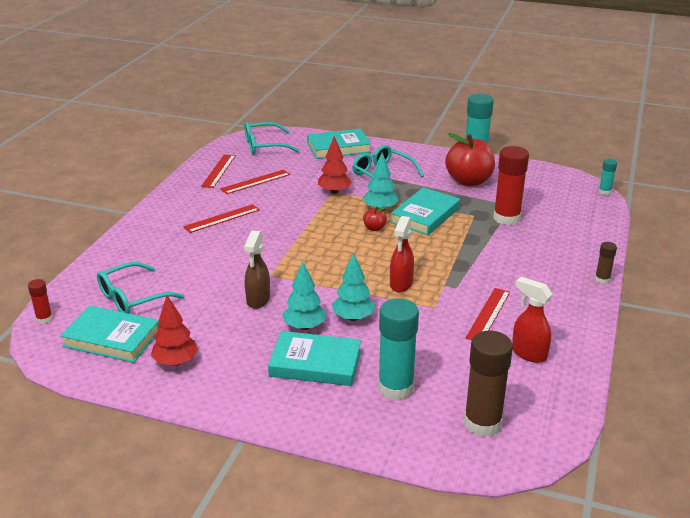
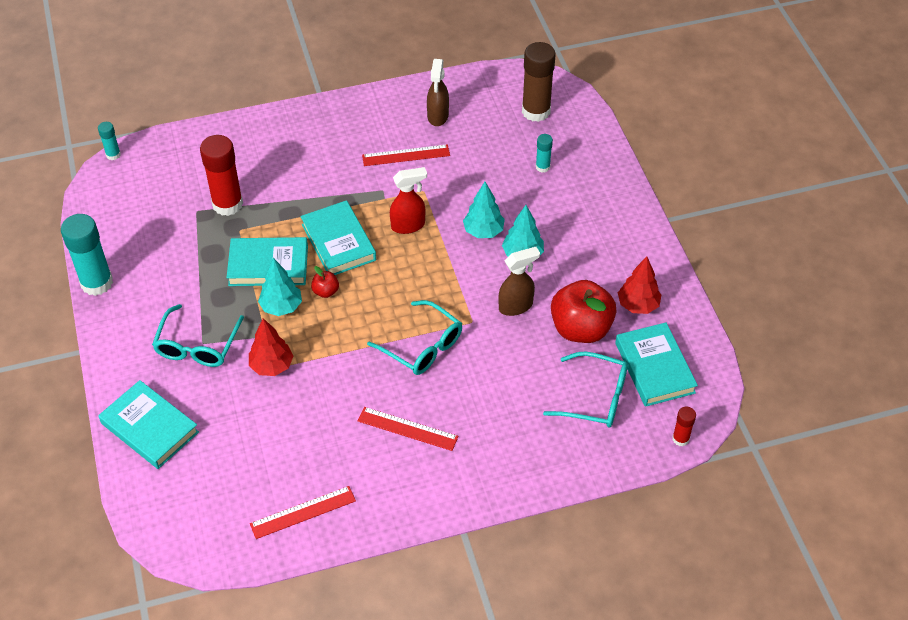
camera: 125 degrees left, 20 degrees up
(255, 182) = (303, 454): red ruler -> none
(263, 146) = (198, 512): turquoise glasses -> turquoise glasses (423, 347)
(315, 363) = (559, 223): turquoise book -> turquoise book (338, 242)
(396, 388) = (542, 167): turquoise glue stick -> turquoise glue stick, size x0.49
(469, 181) = (161, 265): red apple -> red apple (581, 328)
(528, 353) = (438, 116): red spray bottle -> brown spray bottle
(602, 279) = (294, 109): brown glue stick -> none

